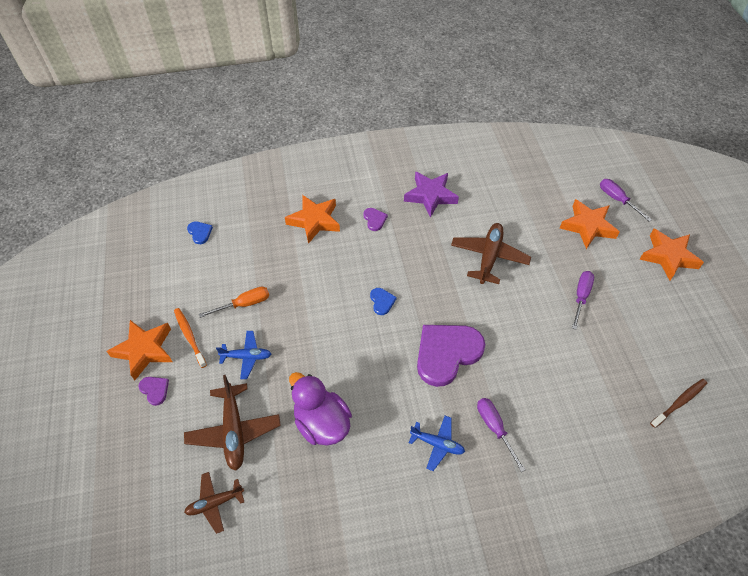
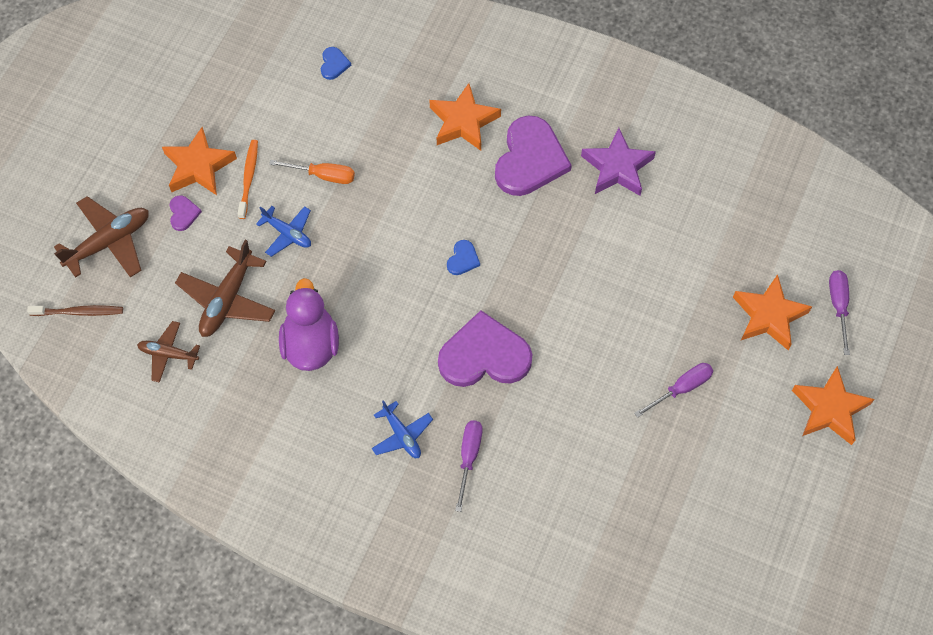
camera: 35 degrees right, 10 degrees up
(374, 219) = (530, 159): purple heart -> purple heart, size x2.35
(489, 257) = (619, 281): brown plane -> brown plane (109, 242)
(679, 402) = (680, 559): brown toothbrush -> brown toothbrush (79, 312)

